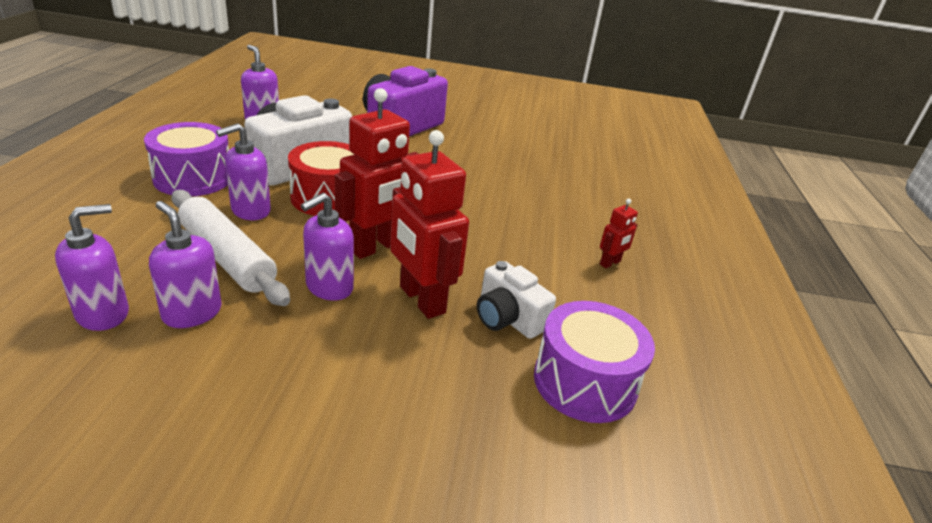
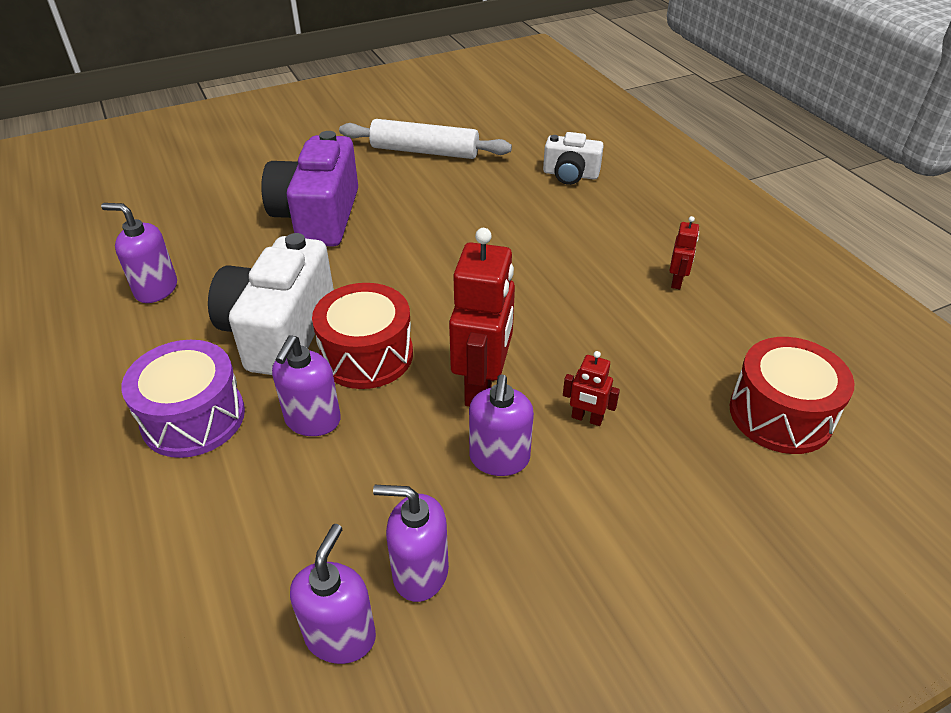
camera: 30 degrees left, 10 degrees up
(227, 257) = (366, 490): white rolling pin -> white rolling pin (424, 151)
(421, 300) = (586, 418): red robot -> red robot, size x0.47
(508, 318) = (669, 391): white camera -> white camera (570, 174)
(585, 382) = (780, 414): purple drum -> red drum

